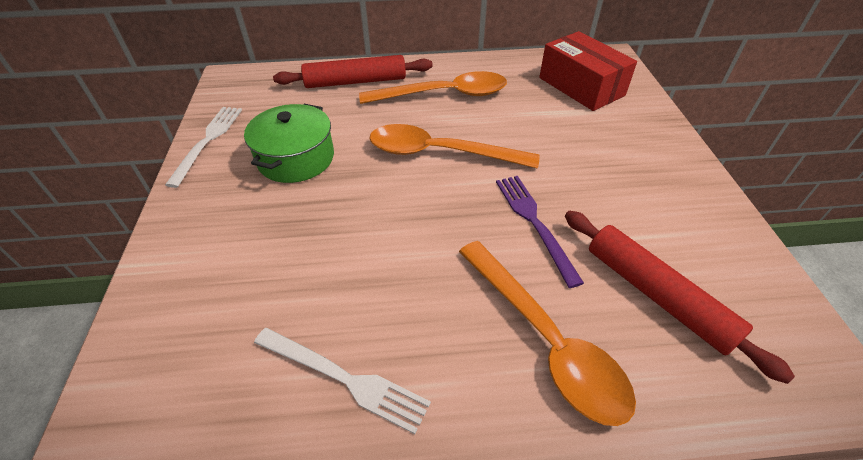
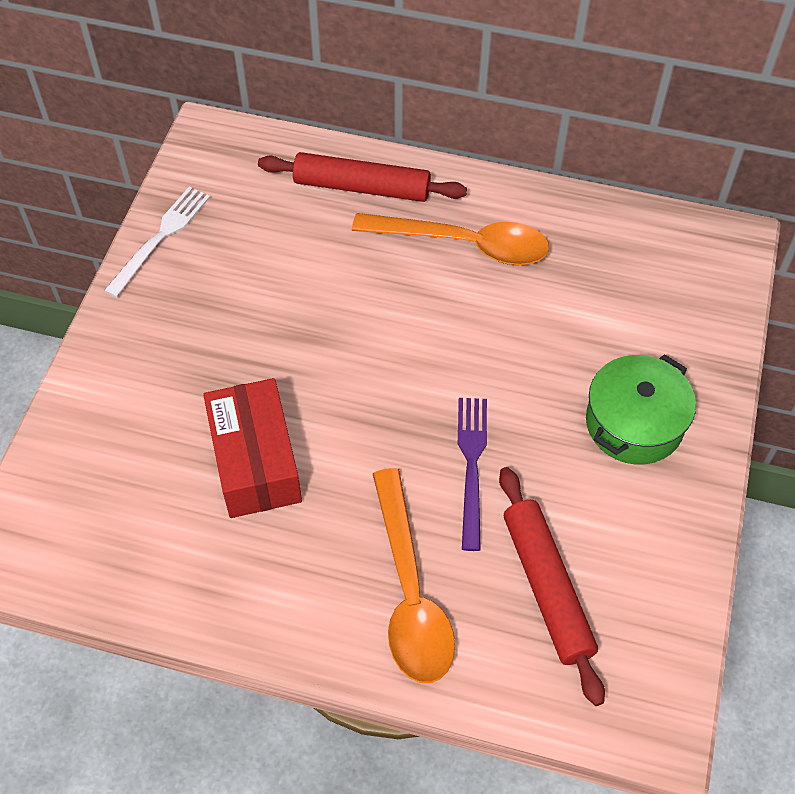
camera: 20 degrees right, 10 degrees up
(296, 158) = (250, 294): green pot -> green pot (634, 423)
(343, 378) = (215, 563): white fork -> none
(440, 153) = (415, 337): orange spoon -> none
(581, 86) = (652, 283): red box -> red box (255, 461)

